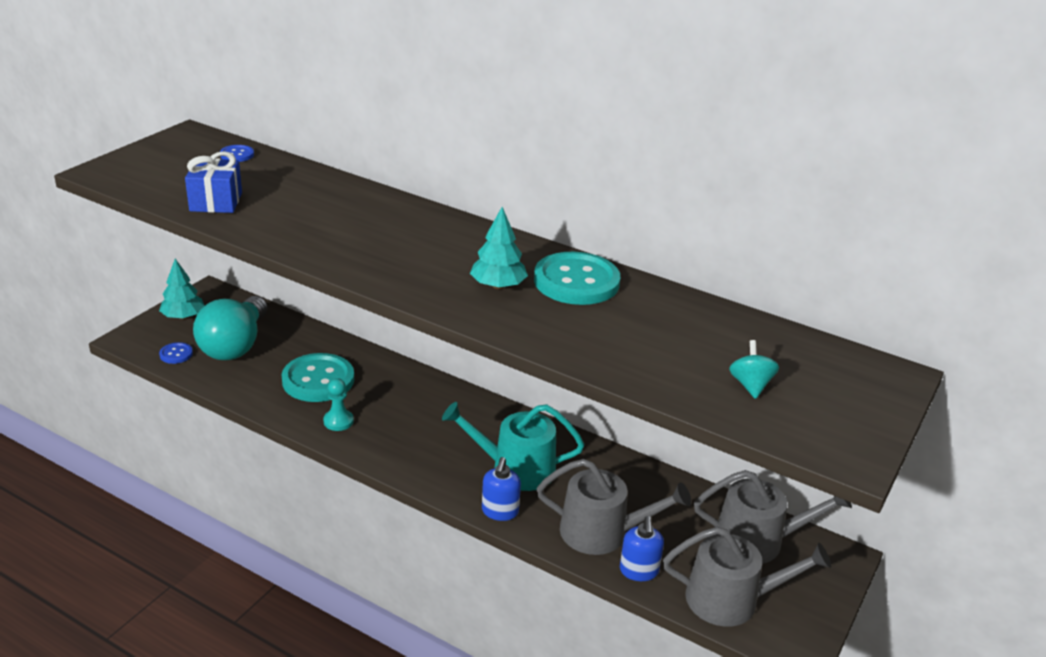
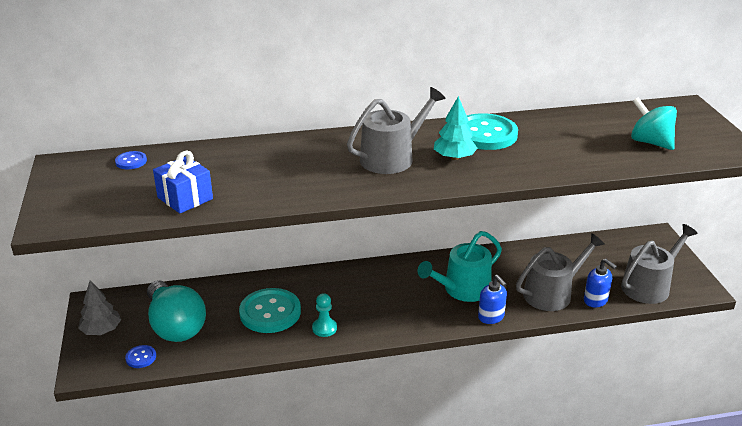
camera: 40 degrees left, 0 degrees up
(183, 316) = (101, 330): turquoise tree -> grey tree
(750, 385) = (650, 142): turquoise spinning top -> turquoise spinning top, size x1.58
(757, 541) = (618, 251): grey watering can -> grey watering can (392, 158)

